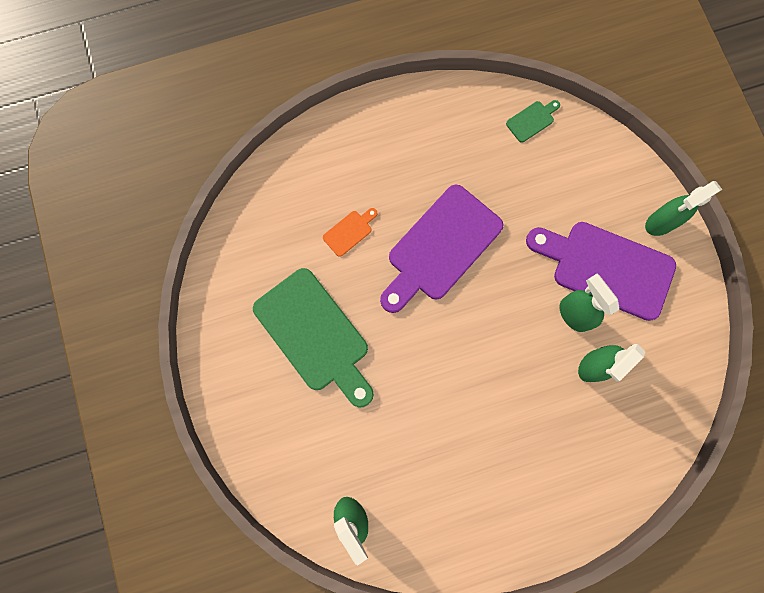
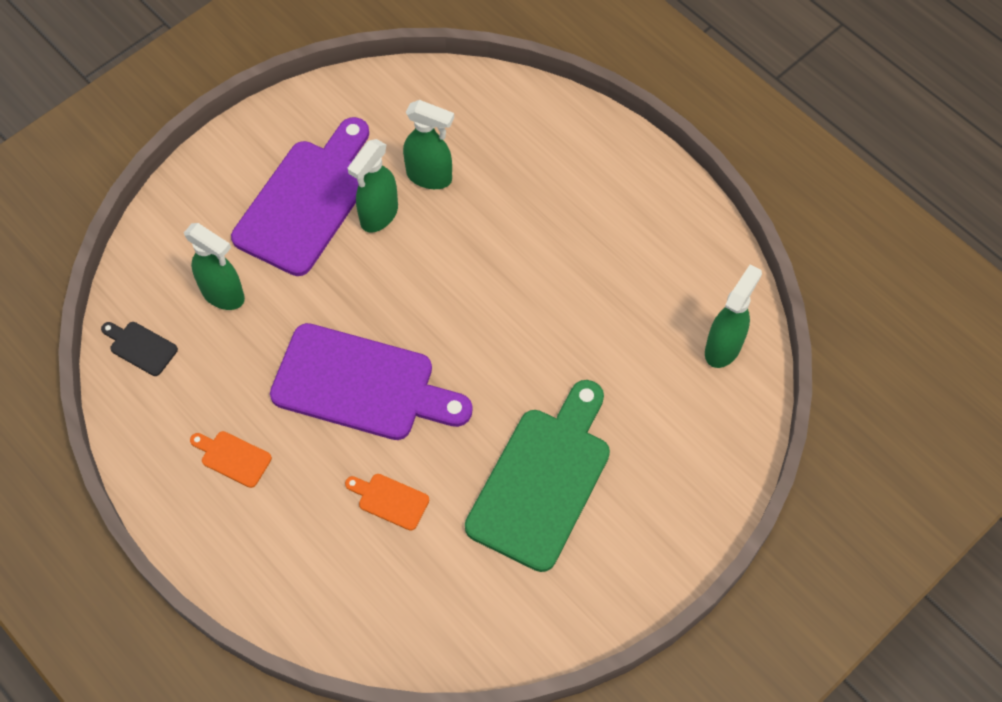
camera: 115 degrees left, 15 degrees down
(425, 148) = (233, 457): none -> orange cutting board
(532, 120) = (140, 347): green cutting board -> black cutting board
(606, 268) = (306, 201): purple cutting board -> purple cutting board turned 150 degrees counterclockwise
(660, 223) = (225, 166): green spray bottle -> green spray bottle (223, 295)

